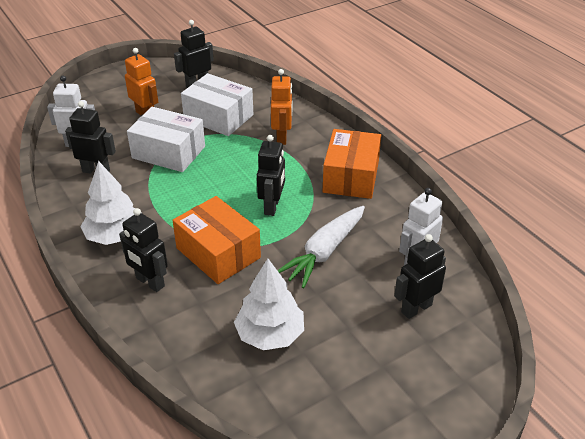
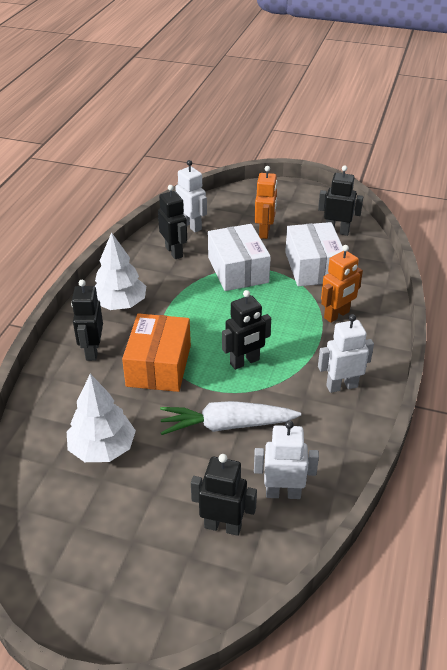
camera: 50 degrees right, 0 degrees up
(351, 177) = (341, 386): orange box -> white robot

